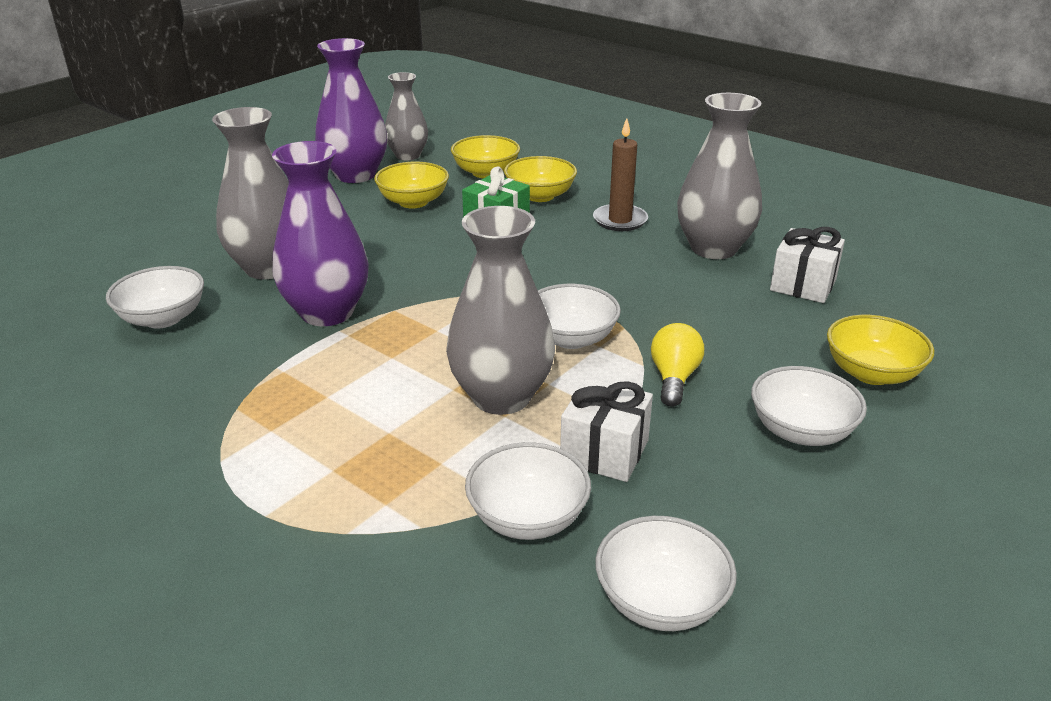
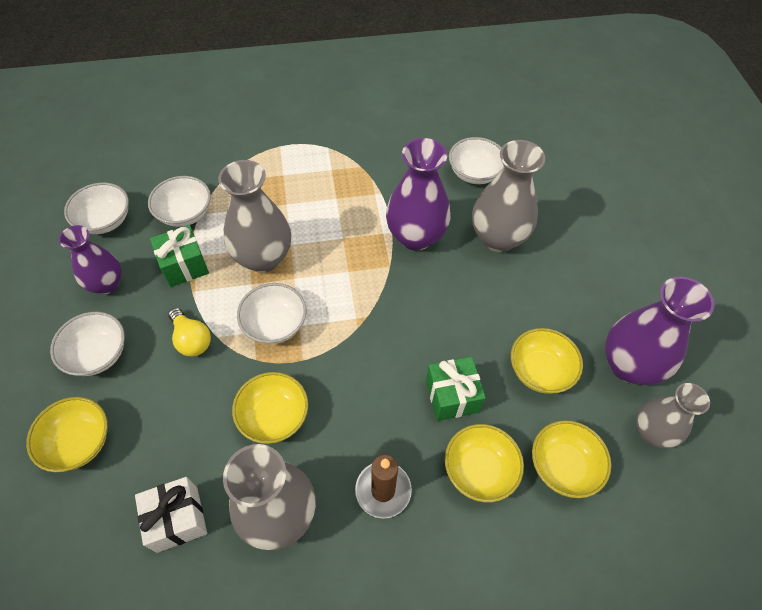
camera: 130 degrees right, 25 degrees up
(604, 451) = (184, 266): white gift -> green gift
(654, 288) = (274, 416): none -> yellow bowl
(732, 500) = (107, 284): none -> purple vase

